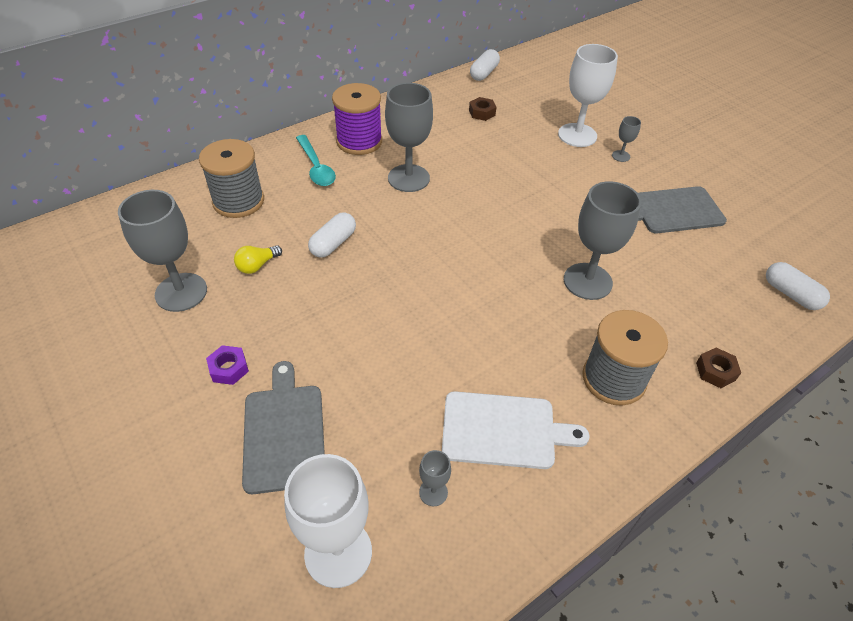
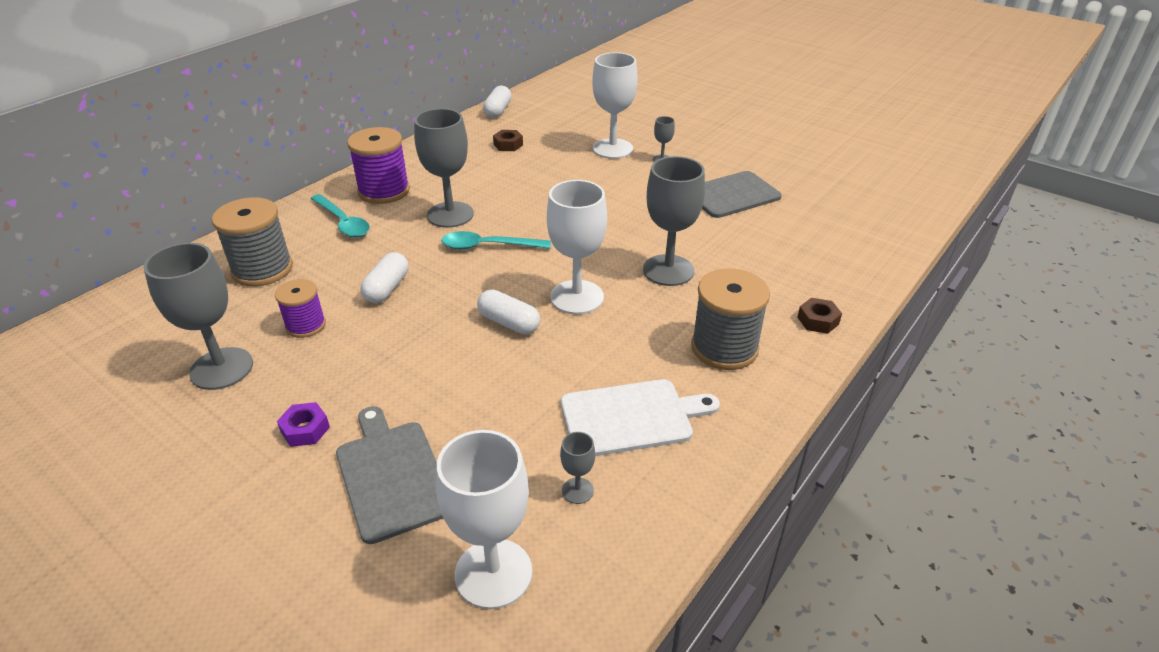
camera: 15 degrees left, 10 degrees down
(257, 265) = (306, 325): yellow light bulb -> purple spool
(431, 219) = (488, 246): none -> turquoise spoon
(494, 291) = (577, 297): none -> white goblet
(791, 294) = (862, 244): white capsule -> white capsule (509, 323)

